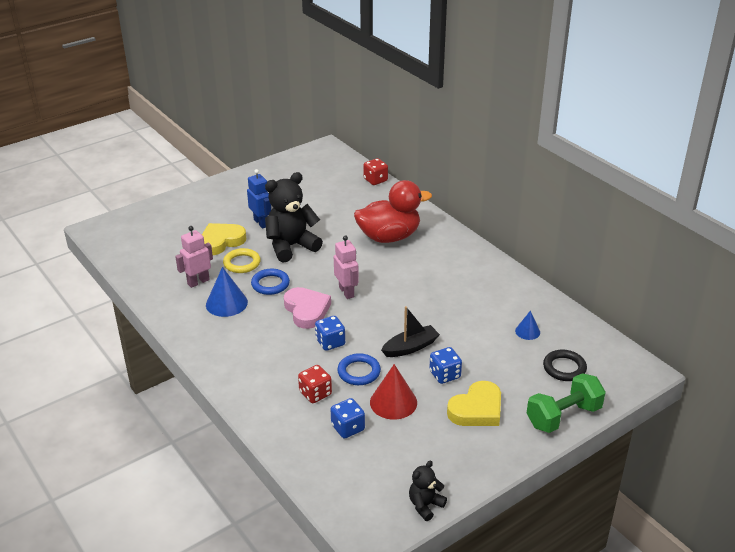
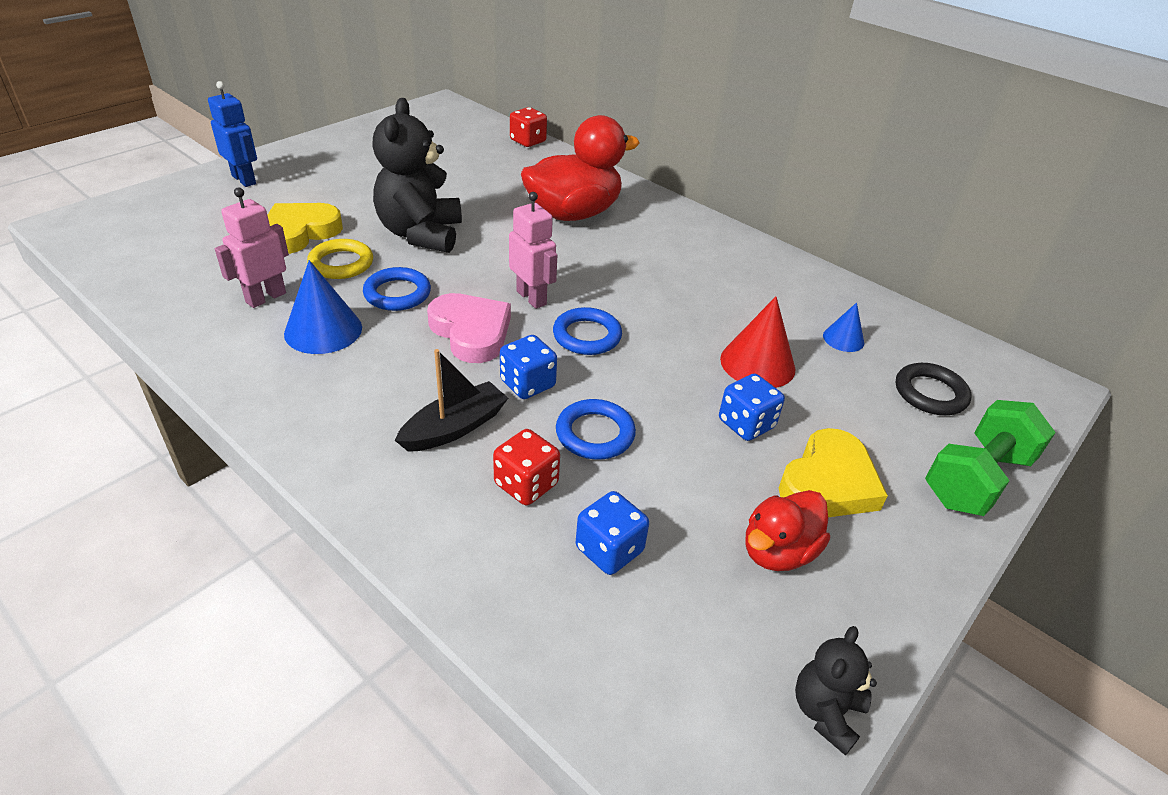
camera: 15 degrees left, 5 degrees up
(261, 223) = (364, 202): blue robot -> blue robot (244, 180)
(291, 246) = (421, 234): black teddy bear -> black teddy bear turned 45 degrees counterclockwise
(372, 317) = (587, 336): none -> blue ring
(393, 402) = (677, 485): red cone -> red cone (757, 363)
(410, 347) = (669, 381): black boat -> black boat (454, 428)
(433, 438) = (778, 551): none -> red duck

